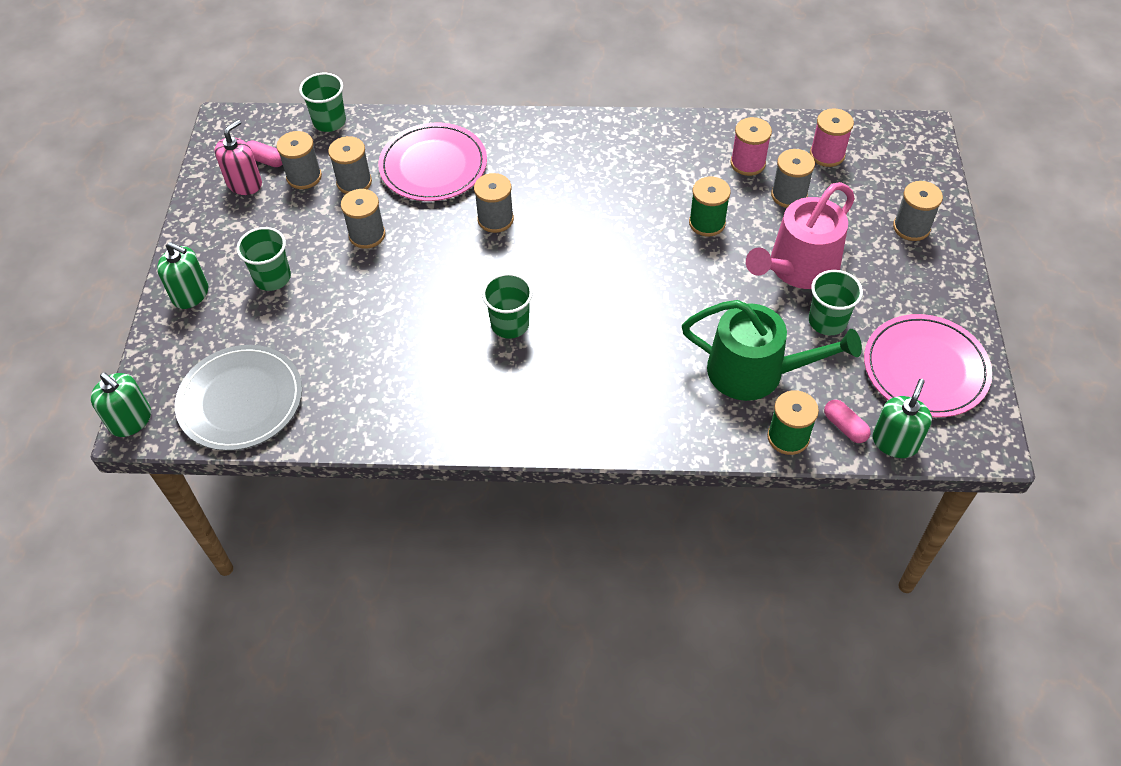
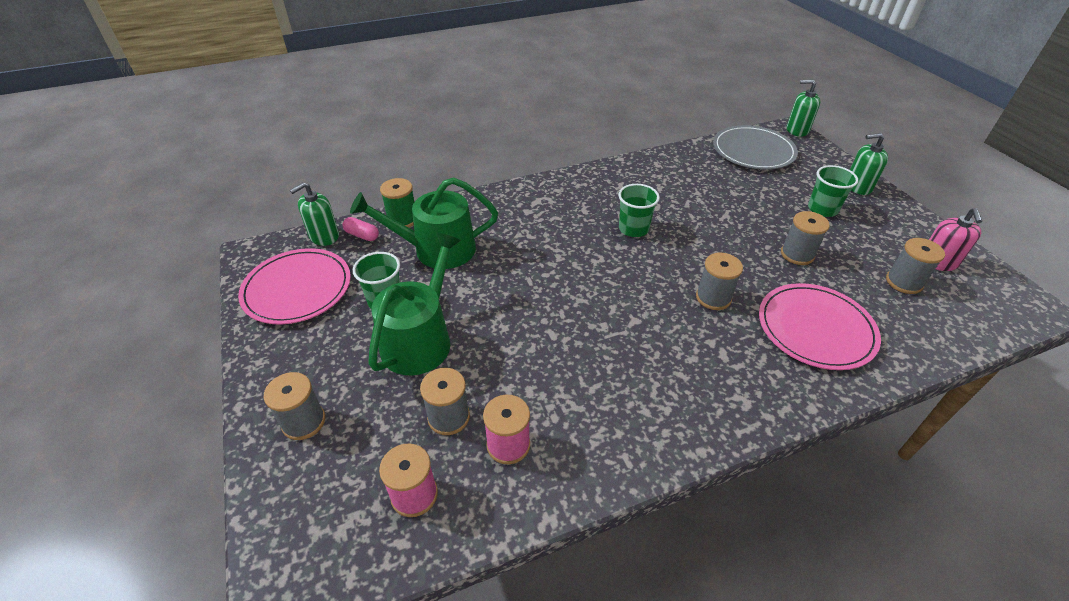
camera: 155 degrees right, 10 degrees down
(266, 160) = (952, 285): pink capsule -> none
(329, 121) = (959, 341): green cup -> none
(354, 182) = (860, 291): grey spool -> none
(707, 223) = (523, 356): green spool -> none
(798, 268) = (420, 339): pink watering can -> green watering can
(895, 442) = (324, 236): green soap dispenser -> green soap dispenser turned 45 degrees clockwise

